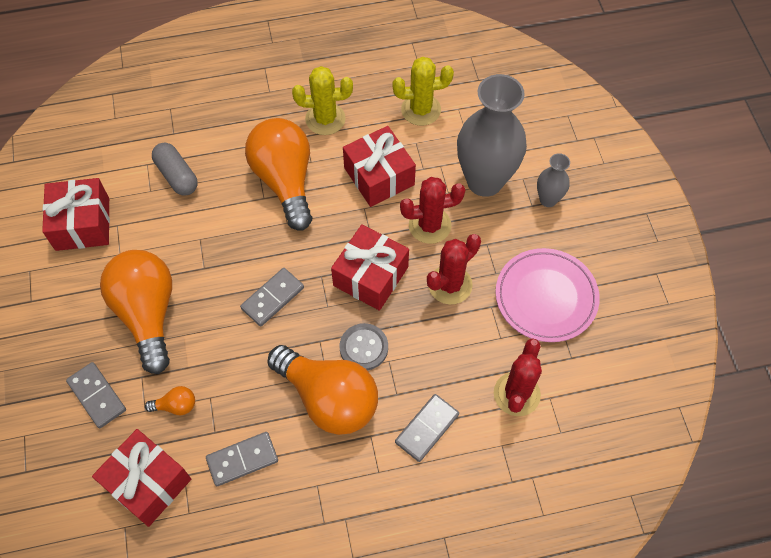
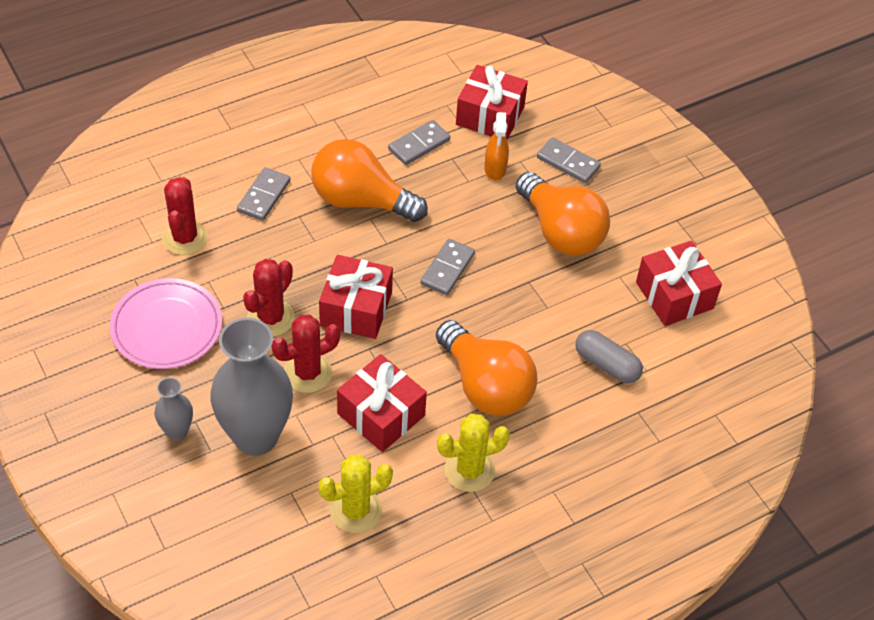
camera: 160 degrees right, 10 degrees down
(176, 406) = (495, 169): orange light bulb -> orange spray bottle
(364, 347) = (342, 246): grey button -> none

